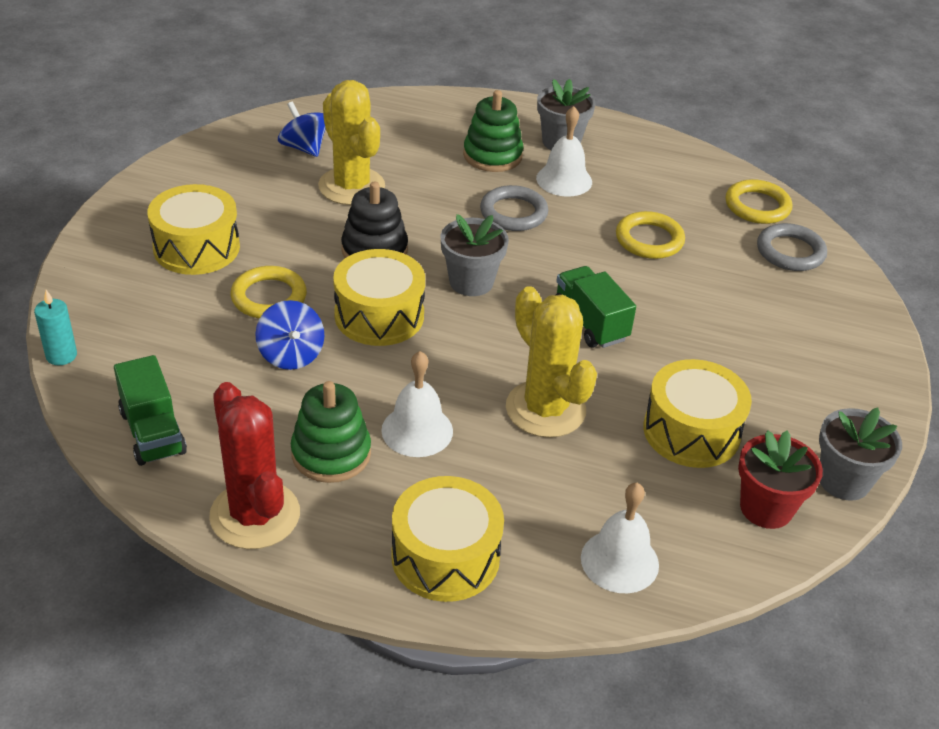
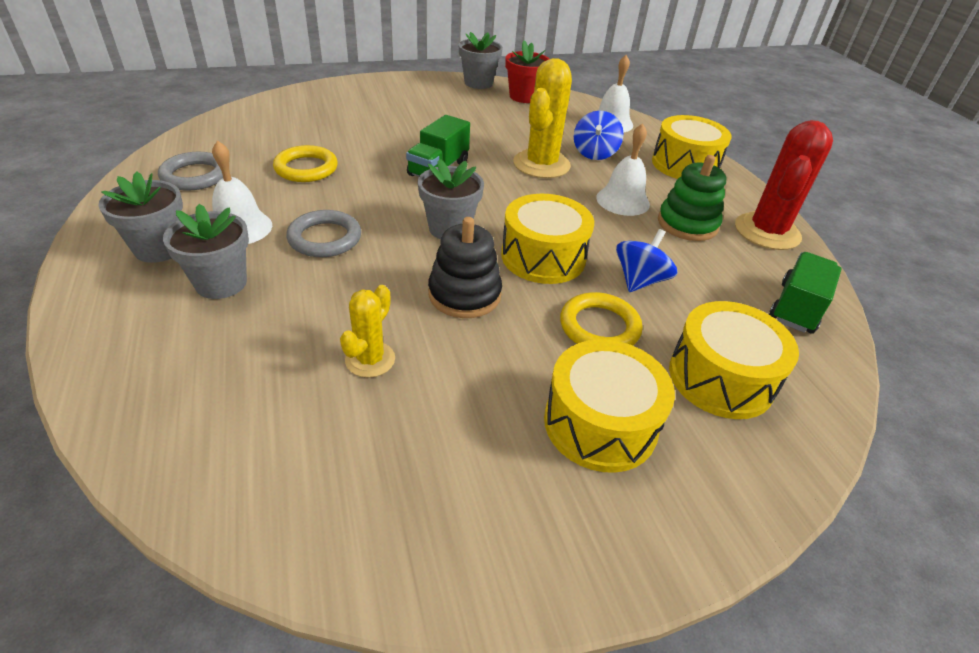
camera: 125 degrees left, 0 degrees up
(61, 355) = (836, 418): turquoise candle -> none
(304, 148) = (314, 449): blue spinning top -> blue spinning top (594, 153)
(351, 186) = (370, 359): yellow cactus -> yellow cactus, size x0.56
(492, 155) = (221, 283): green stacking toy -> grey flower pot
(691, 431) = (496, 121): yellow drum -> yellow drum (721, 378)
(757, 206) = (214, 136): yellow ring -> none
(790, 252) = (271, 118): grey ring -> grey ring (195, 176)

